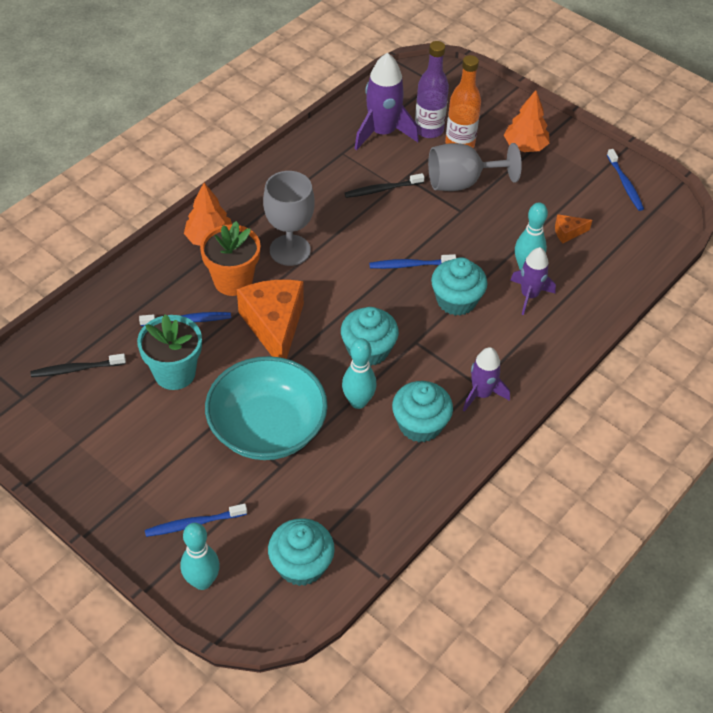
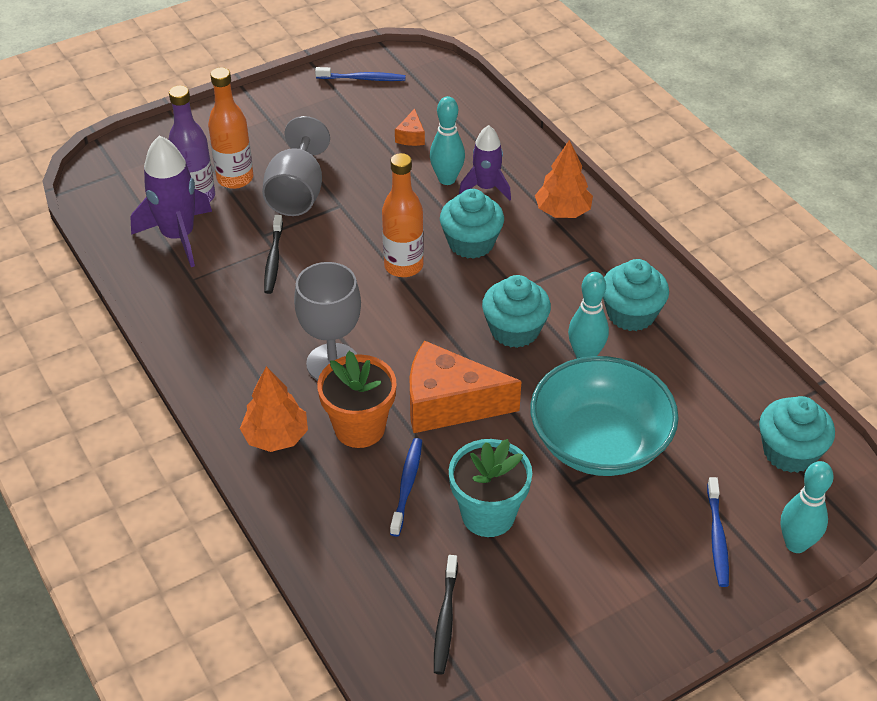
camera: 70 degrees left, 5 degrees down
(410, 265) = (403, 266): blue toothbrush -> orange bottle
(481, 394) = (605, 257): purple rocket -> none
(525, 146) = (267, 131): orange tree -> orange tree (562, 211)

